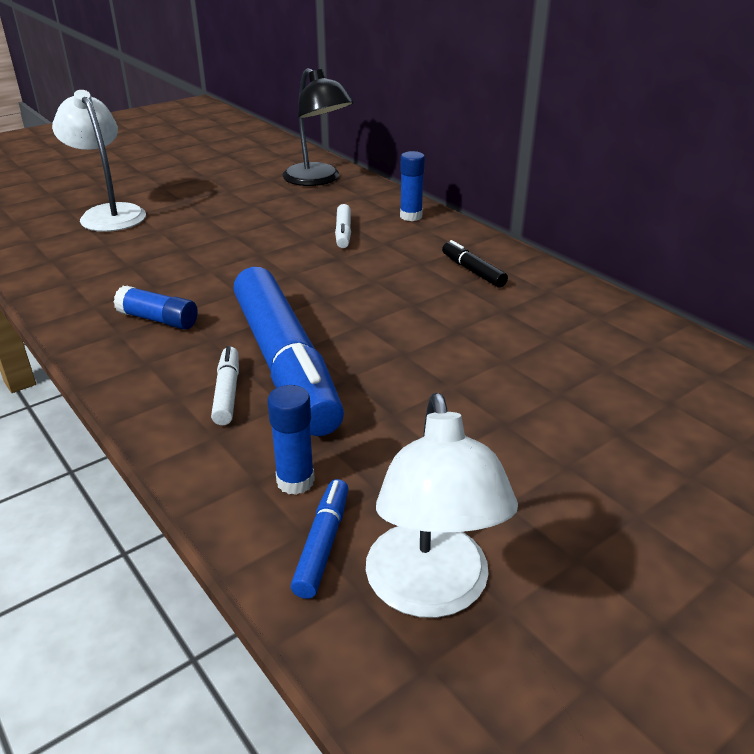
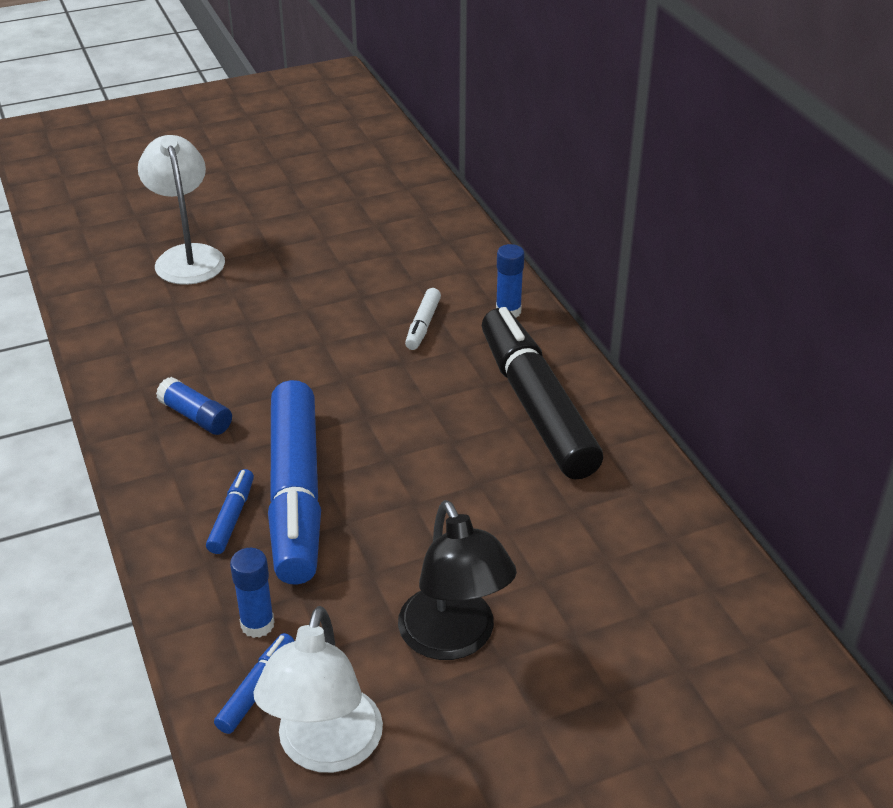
camera: 15 degrees right, 5 degrees up
(227, 392) = (232, 517): white marker -> blue marker
(318, 180) = (429, 234): black lamp -> black lamp (454, 639)
(473, 271) = (536, 406): black marker -> black marker, size x2.46

